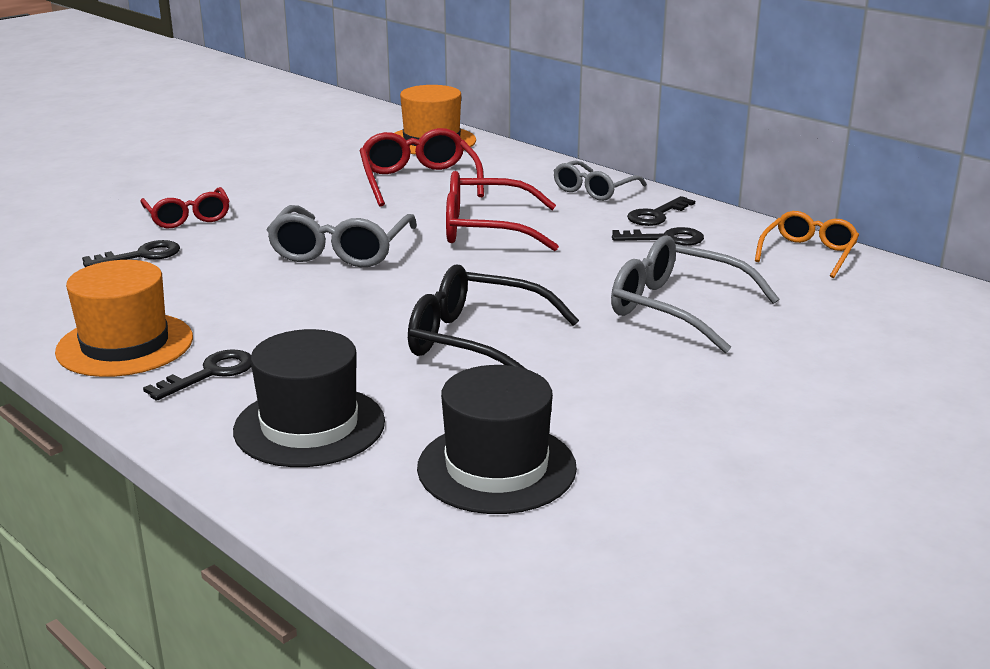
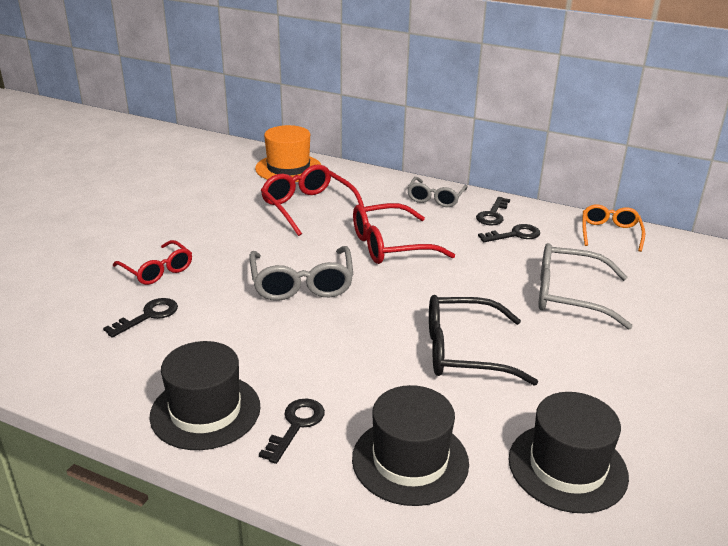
camera: 20 degrees left, 5 degrees up
(125, 345) = (205, 411): orange hat -> black hat

